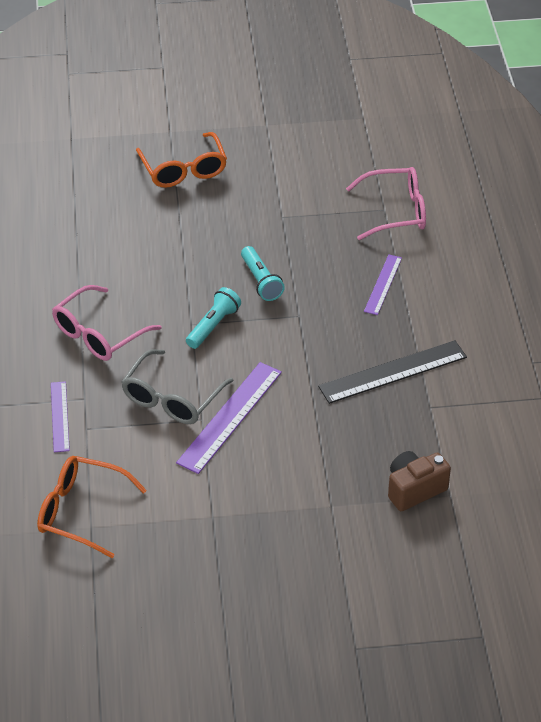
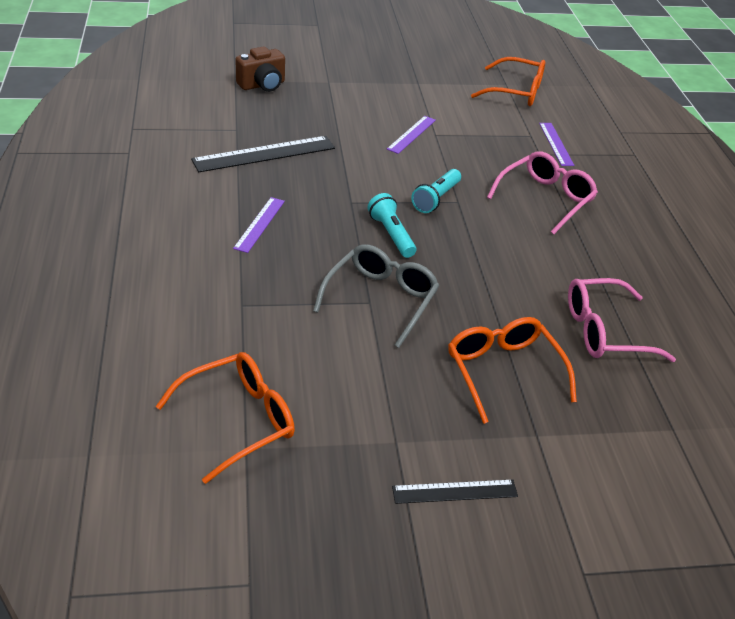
camera: 175 degrees right, 5 degrees down
(172, 398) = (464, 149): grey glasses -> grey glasses (381, 299)
(230, 417) = (411, 134): purple ruler -> purple ruler, size x0.59
(231, 100) = (455, 491): none -> black ruler
(370, 132) = (239, 420): none -> orange glasses
(396, 211) = (227, 301): pink glasses -> pink glasses (604, 331)

